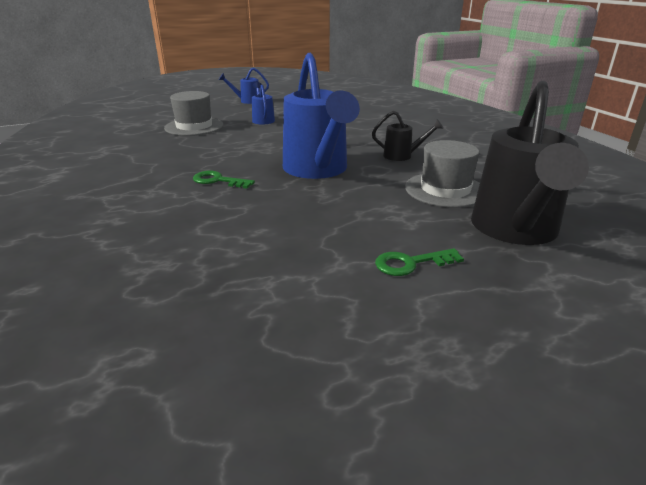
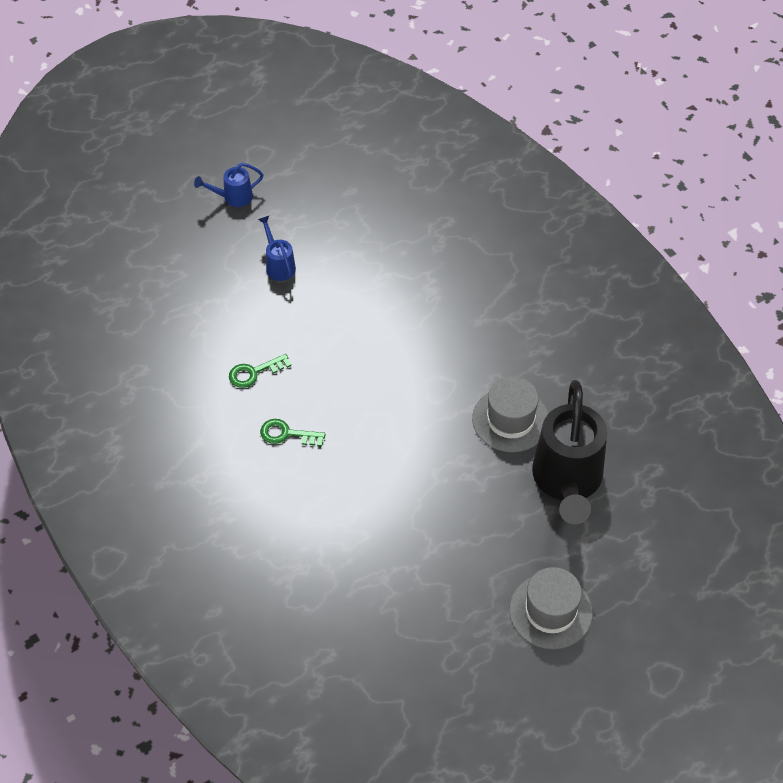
camera: 10 degrees left, 25 degrees up
(194, 127) = (200, 300): grey hat -> grey hat (550, 611)
(317, 170) = (380, 396): blue watering can -> none
(402, 156) = (464, 350): black watering can -> none
(411, 263) = (484, 539): green key -> green key (254, 372)

